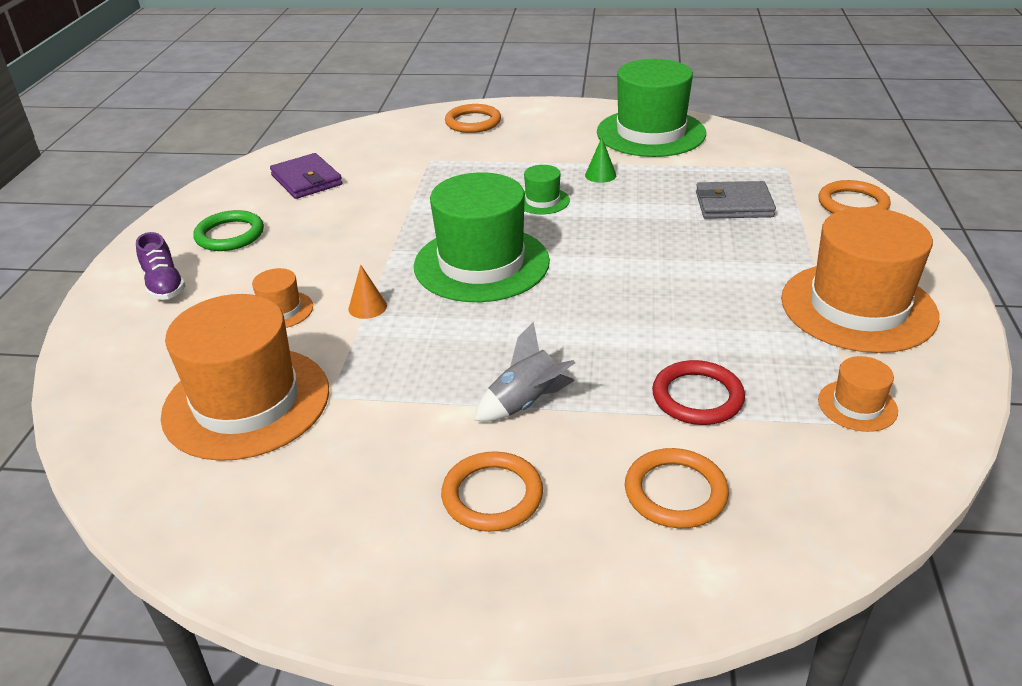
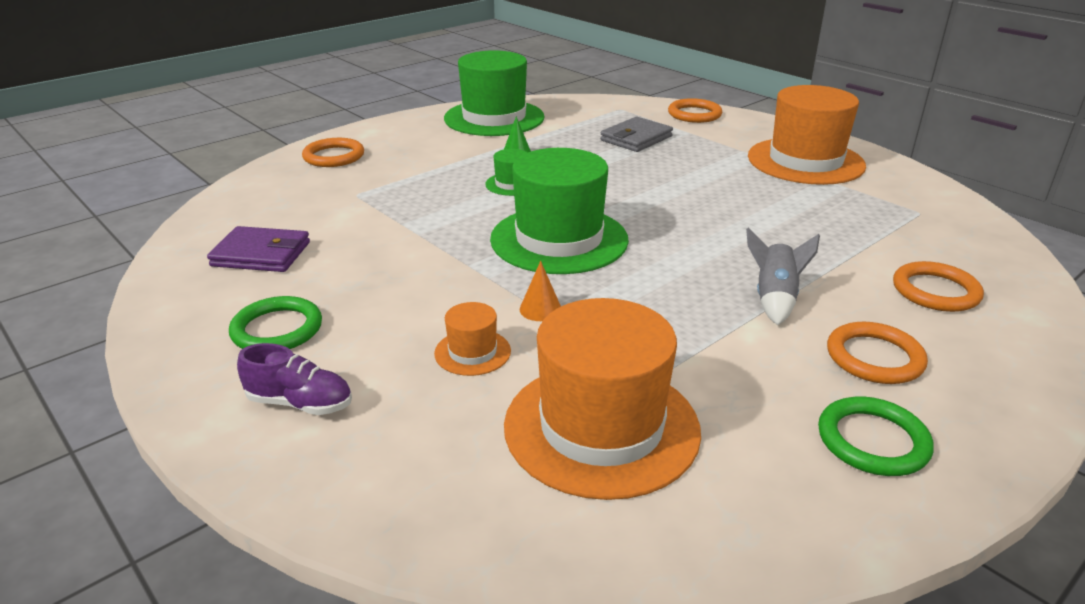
camera: 50 degrees left, 5 degrees down
(356, 538) = (872, 441): none -> green ring
(697, 397) = (840, 241): red ring -> none
(857, 405) = (903, 205): orange hat -> none

